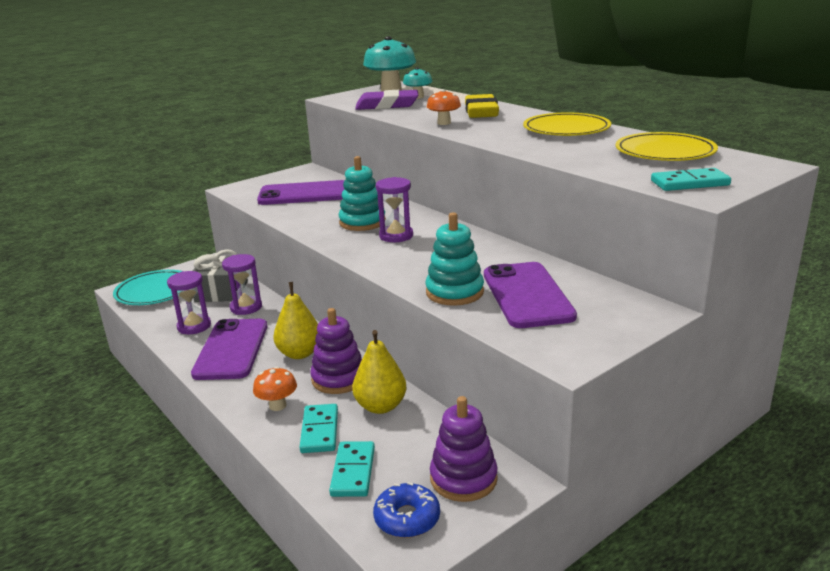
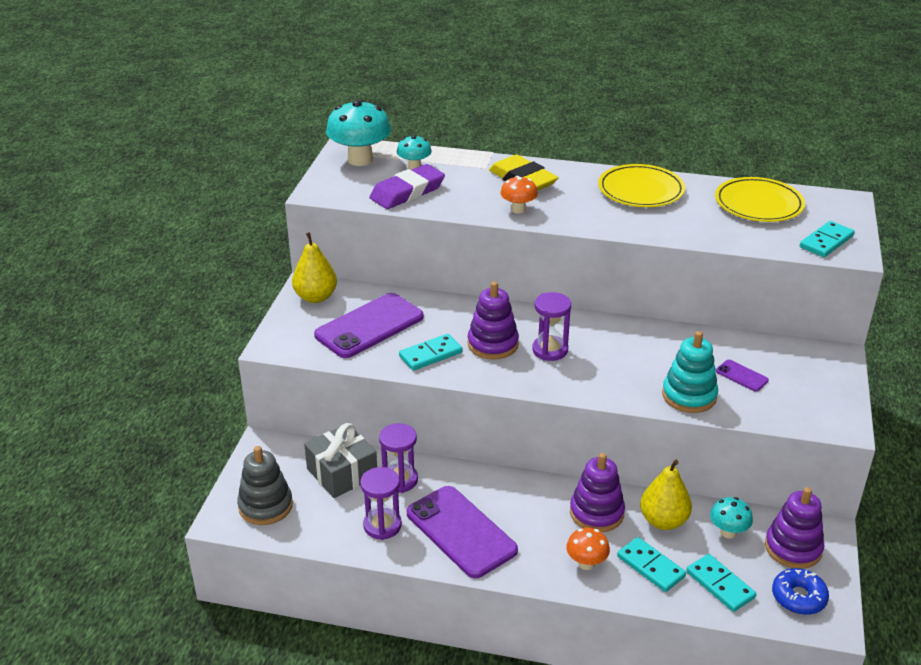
camera: 40 degrees left, 10 degrees up
(154, 291) = (265, 506): turquoise plate -> grey stacking toy
(300, 353) = (528, 505): yellow pear -> yellow pear (316, 297)
(312, 216) = (430, 354): none -> turquoise domino
(362, 222) = (493, 344): turquoise stacking toy -> purple stacking toy
(422, 438) = (728, 532): none -> turquoise mushroom
(527, 295) = (742, 376): purple phone -> purple phone, size x0.44

